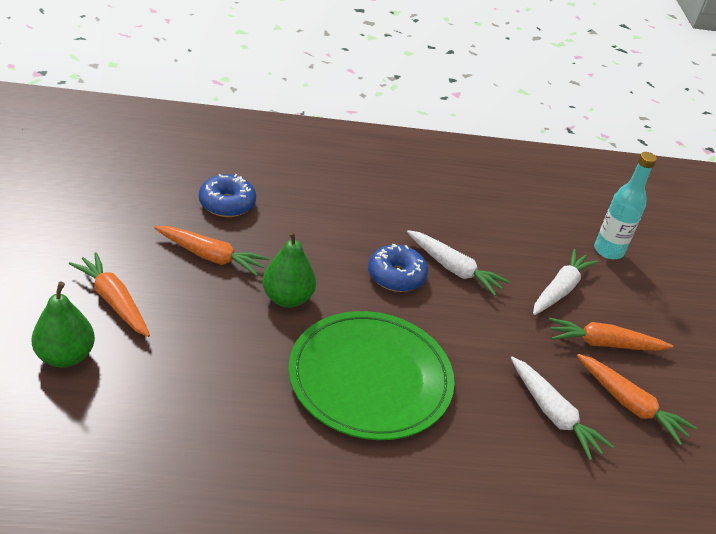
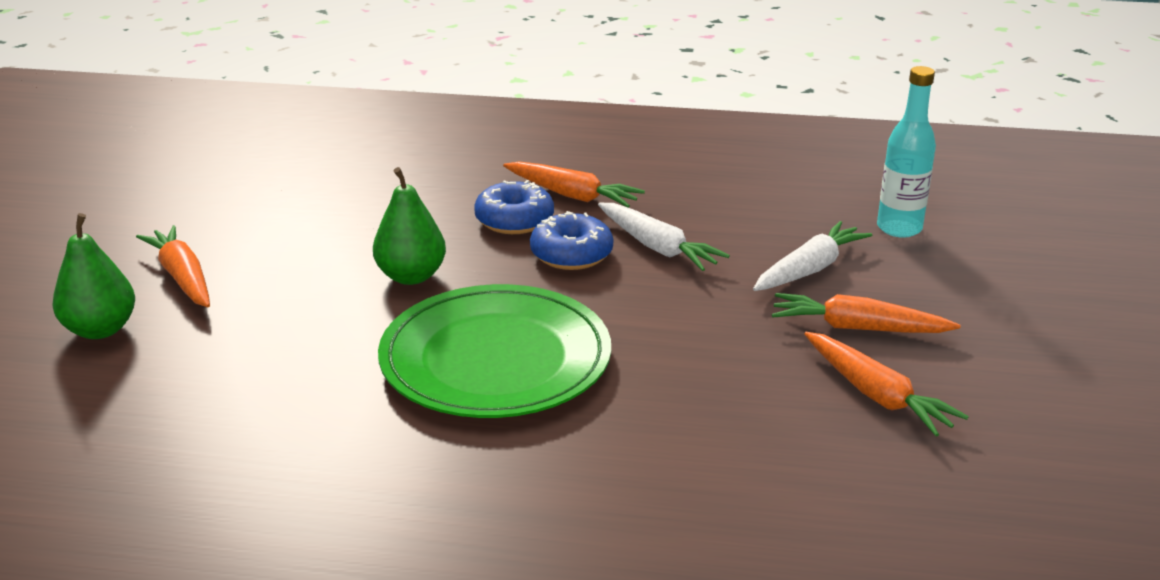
camera: 15 degrees right, 10 degrees down
(211, 256) = (325, 235): orange carrot -> orange carrot (572, 195)
(227, 204) = (366, 183): blue donut -> blue donut (514, 220)
(553, 414) = (753, 403): white carrot -> none

